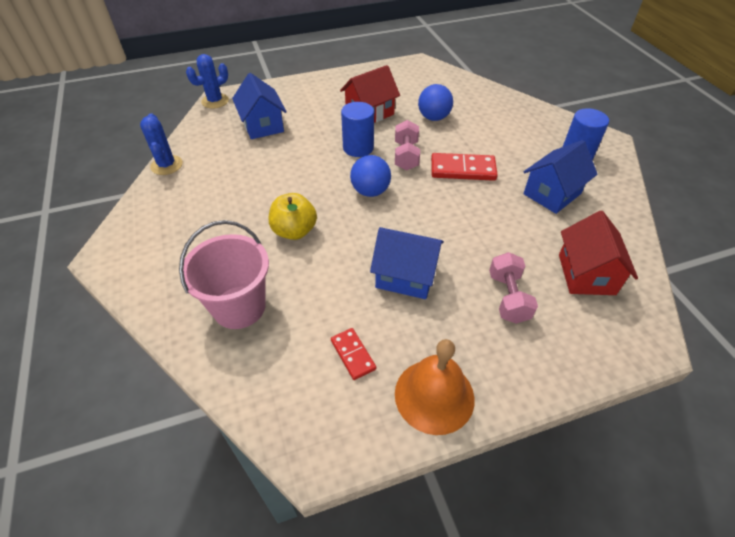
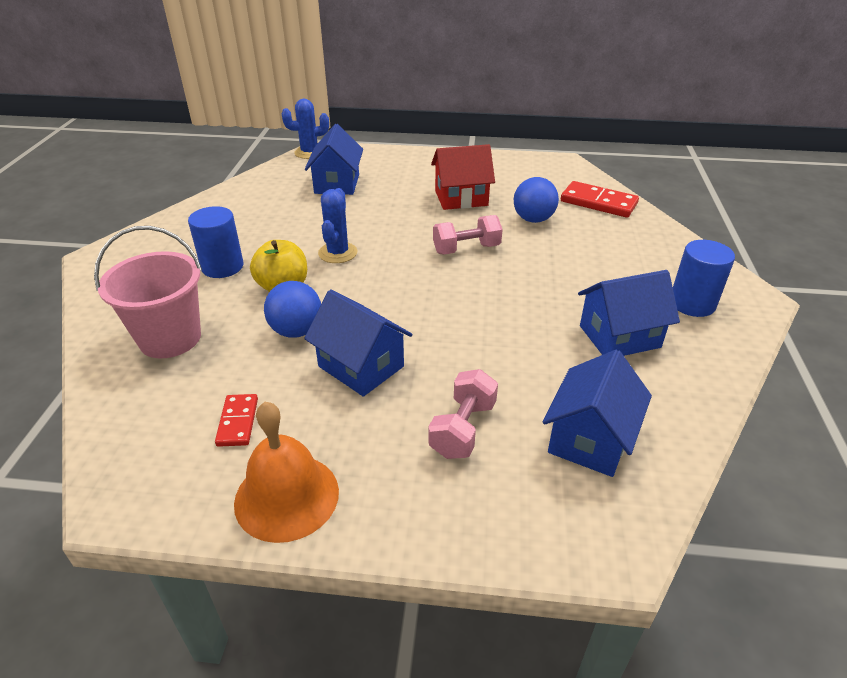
camera: 25 degrees right, 10 degrees down
(166, 165) = (216, 197): blue cactus -> blue cactus (337, 253)
(358, 148) = (419, 228): blue cylinder -> blue cylinder (222, 267)
(370, 191) = (395, 273): blue ball -> blue ball (296, 331)
(406, 156) = (466, 249): pink dumbbell -> pink dumbbell turned 45 degrees clockwise
(463, 169) = (523, 280): red domino -> red domino (598, 202)
(586, 274) = (590, 439): red house -> blue house

